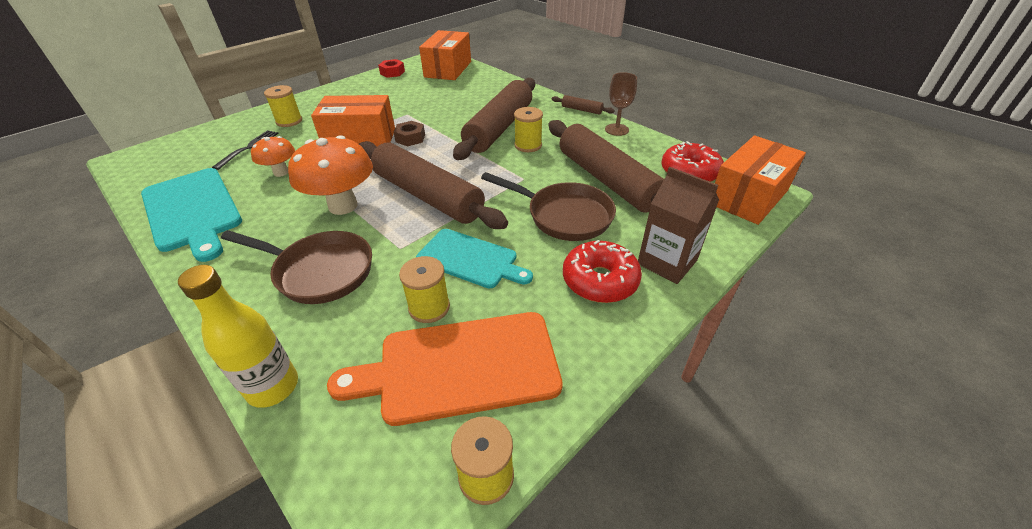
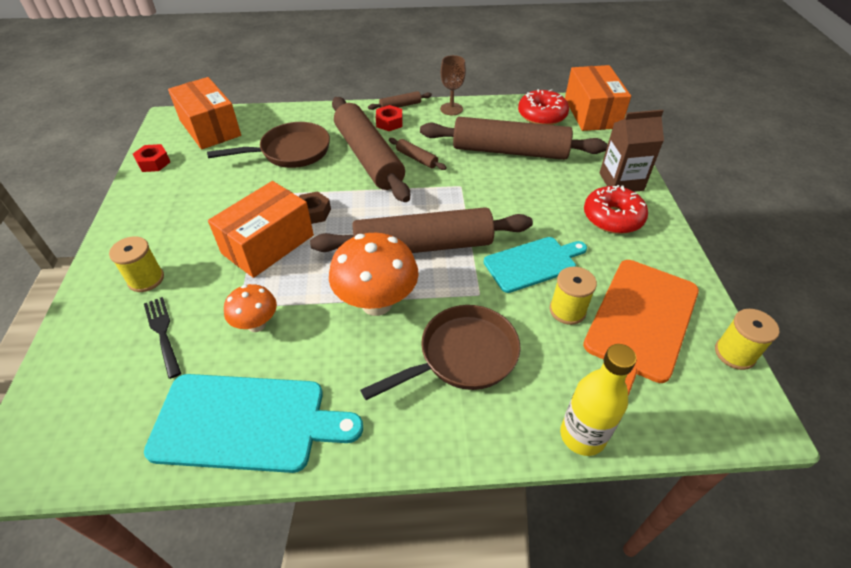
camera: 50 degrees left, 5 degrees up
(528, 145) = (416, 158): yellow spool -> brown rolling pin
(553, 116) = (389, 122): none -> red nut
(564, 216) = (529, 193): brown pan -> brown pan (291, 152)

